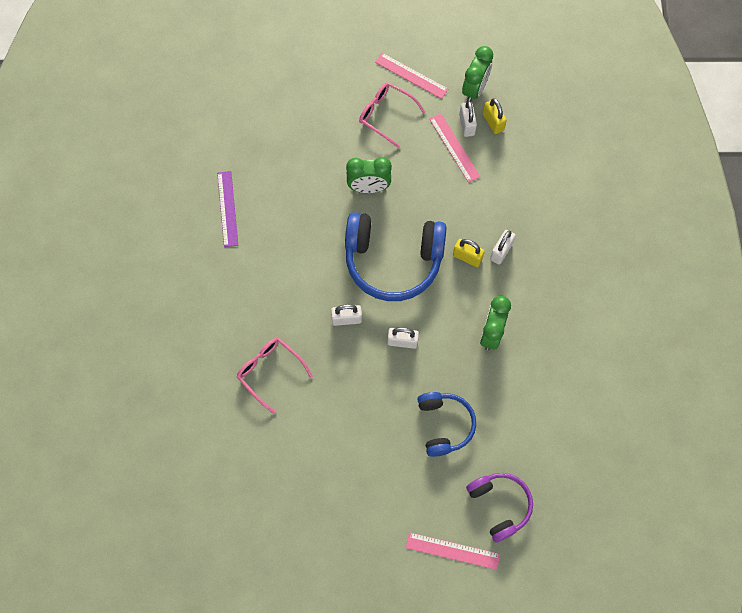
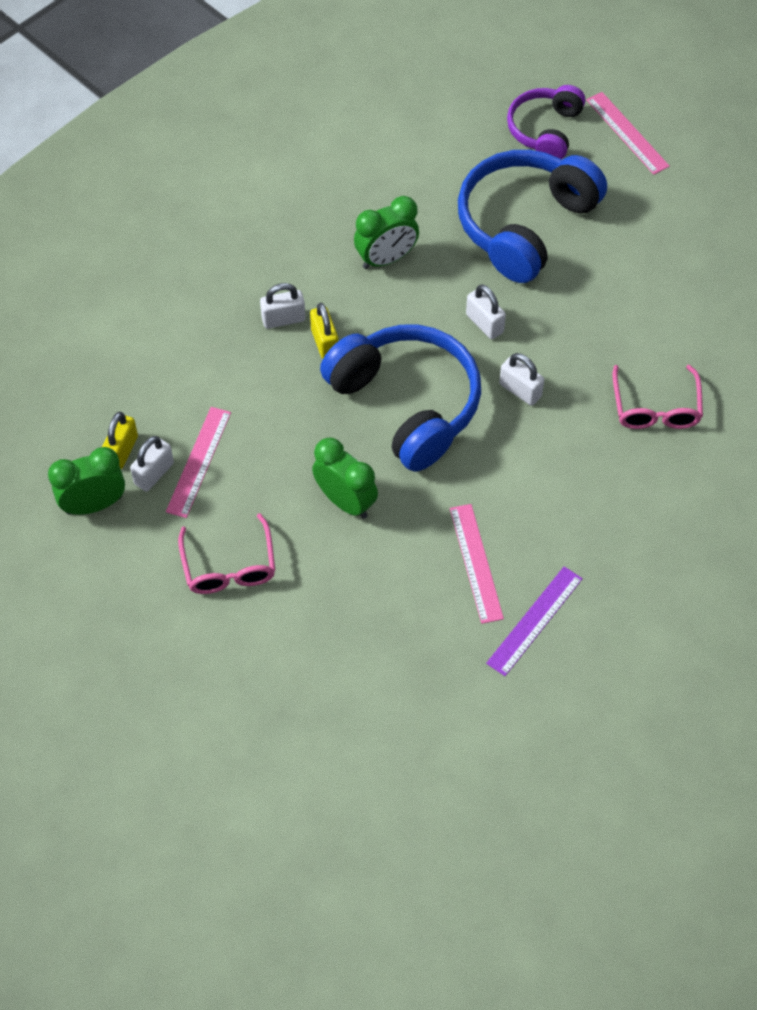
camera: 135 degrees left, 10 degrees down
(411, 75) = (143, 587): pink ruler -> pink ruler (476, 563)
(444, 425) = (525, 225): blue headphones -> blue headphones, size x1.70

